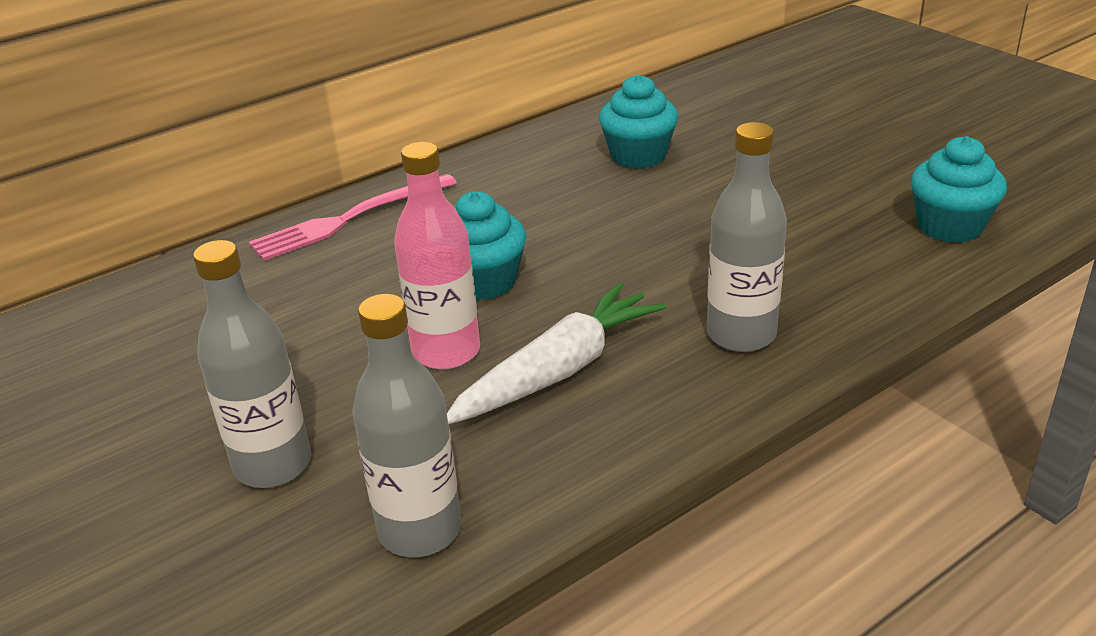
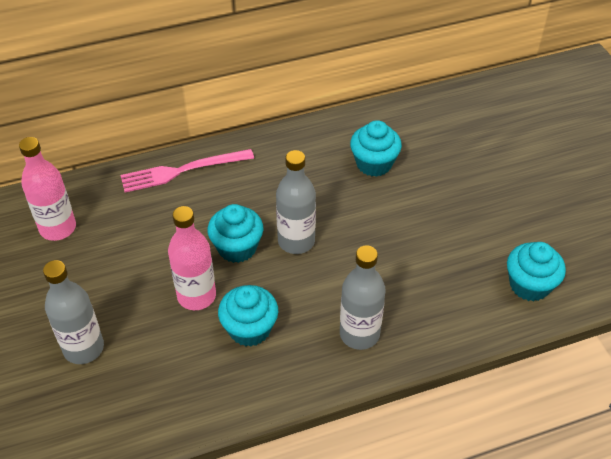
camera: 15 degrees right, 15 degrees up
(163, 324) = (58, 228): none -> pink bottle
(420, 530) = (139, 414): grey bottle -> grey bottle (296, 241)
(559, 370) = (249, 329): white carrot -> turquoise cupcake

